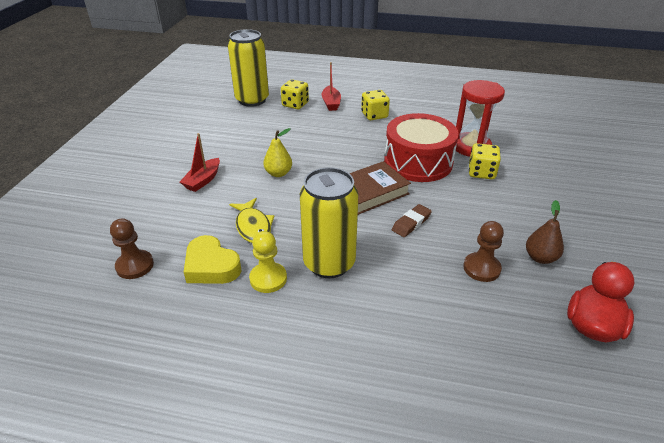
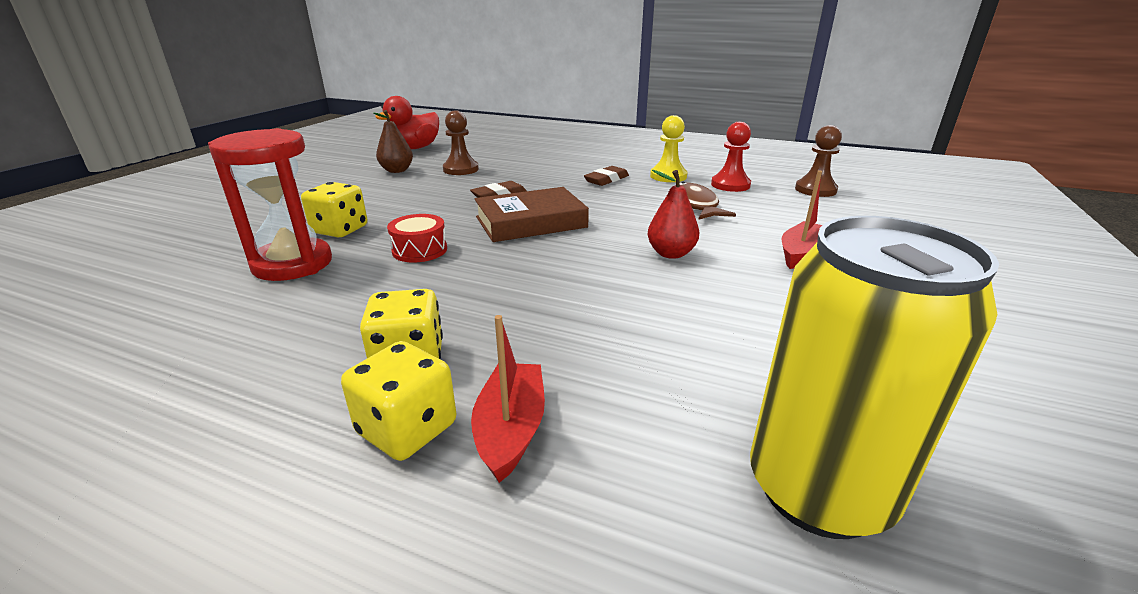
camera: 170 degrees left, 10 degrees down
(211, 266) = (730, 185): yellow heart -> red pawn
(253, 226) = (695, 205): yellow fish -> brown fish
(278, 173) = (671, 253): yellow pear -> red pear
(295, 104) = (640, 439): yellow dice -> yellow dice (407, 429)
(329, 263) = (606, 180): yellow can -> brown eraser
(418, 162) = (420, 250): red drum -> red drum, size x0.44

